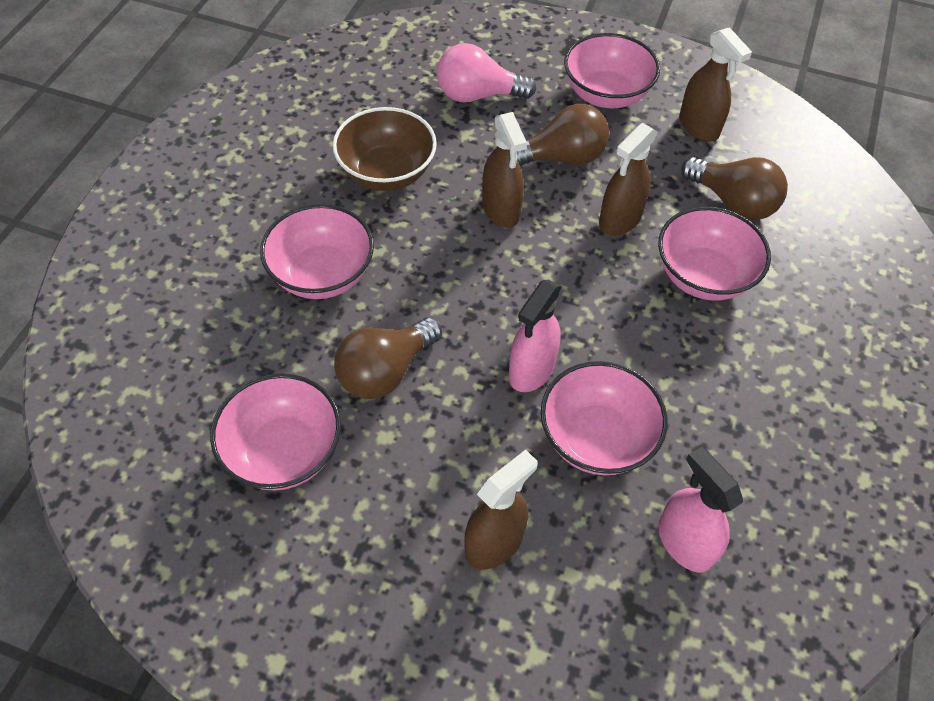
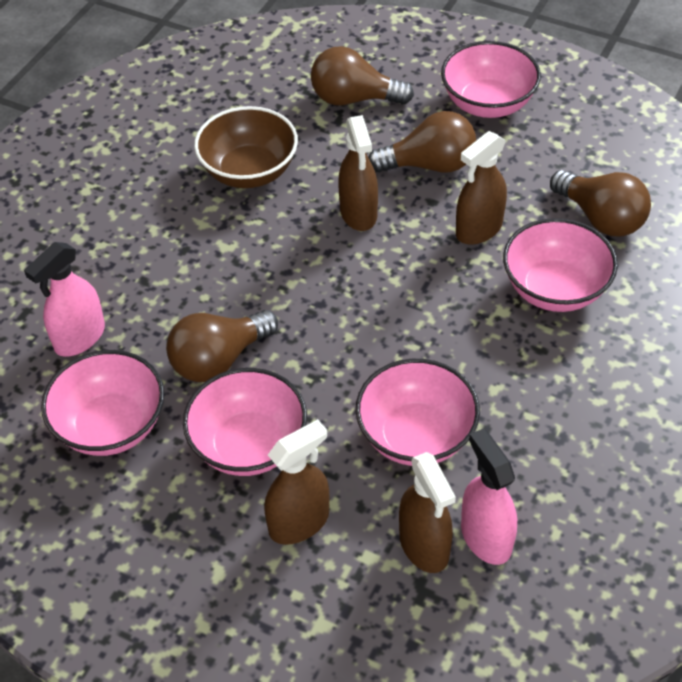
camera: 10 degrees right, 5 degrees down
(322, 275) = (171, 266): pink bowl -> pink bowl (249, 445)
(478, 95) = (354, 99): pink light bulb -> brown light bulb
(531, 370) = (362, 368): pink spray bottle -> pink spray bottle (79, 338)
(698, 127) = (580, 140): brown spray bottle -> brown spray bottle (424, 546)

